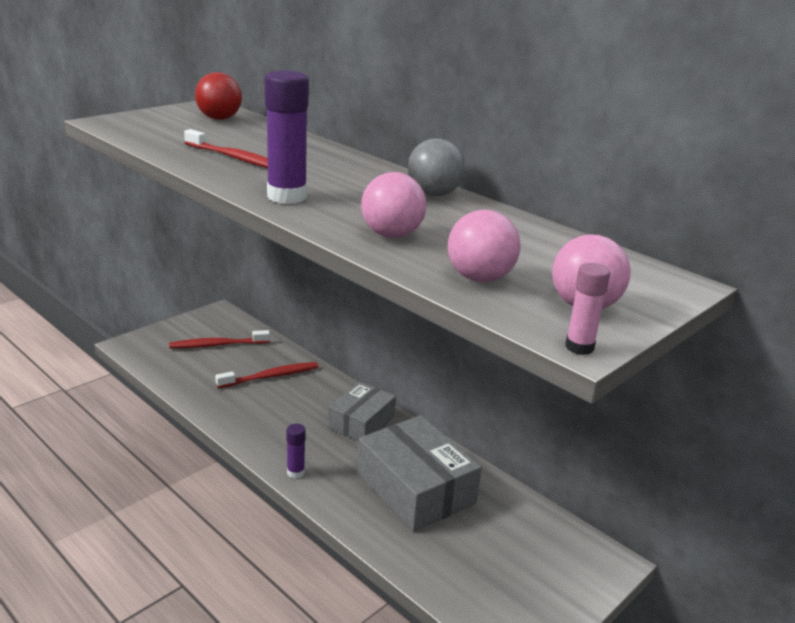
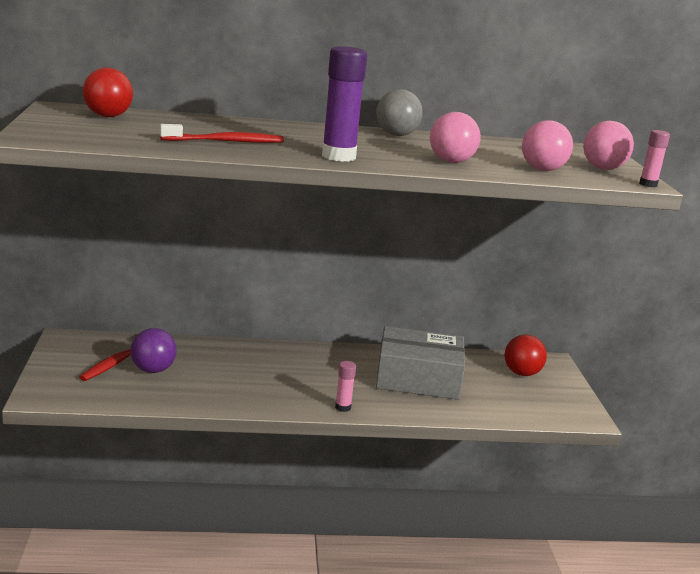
camera: 50 degrees left, 5 degrees down
(225, 363) = (153, 370): none -> purple ball
(270, 376) = (206, 363): red toothbrush -> none
(295, 472) = (343, 407): purple glue stick -> pink glue stick
(361, 422) = (320, 360): grey box -> none
(541, 550) = (521, 373): none -> red ball

